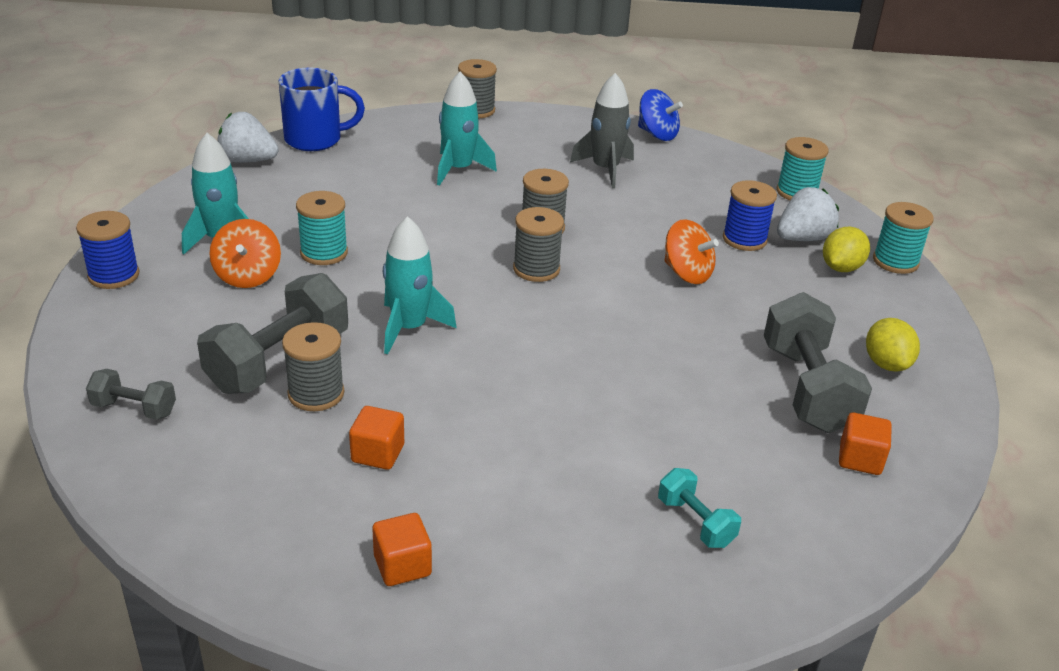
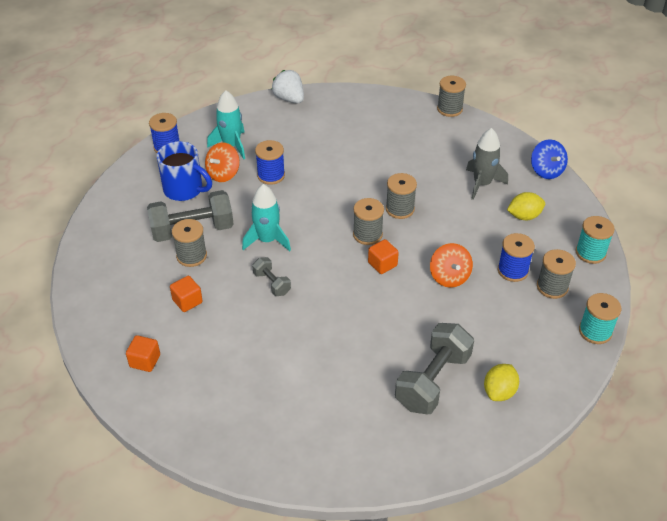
camera: 40 degrees right, 10 degrees up
(134, 409) = (114, 226): grey dumbbell -> grey dumbbell (272, 283)
(315, 139) = (337, 97): blue mug -> blue mug (184, 190)
(324, 253) = (271, 175): turquoise spool -> blue spool
(458, 169) = (394, 149): turquoise rocket -> none
(695, 522) = (288, 417): turquoise dumbbell -> none
(802, 238) = (552, 287): white strawberry -> grey spool
(841, 268) = (551, 318): yellow lemon -> yellow lemon (524, 216)
(860, 459) = (411, 435): orange cube -> orange cube (382, 264)

